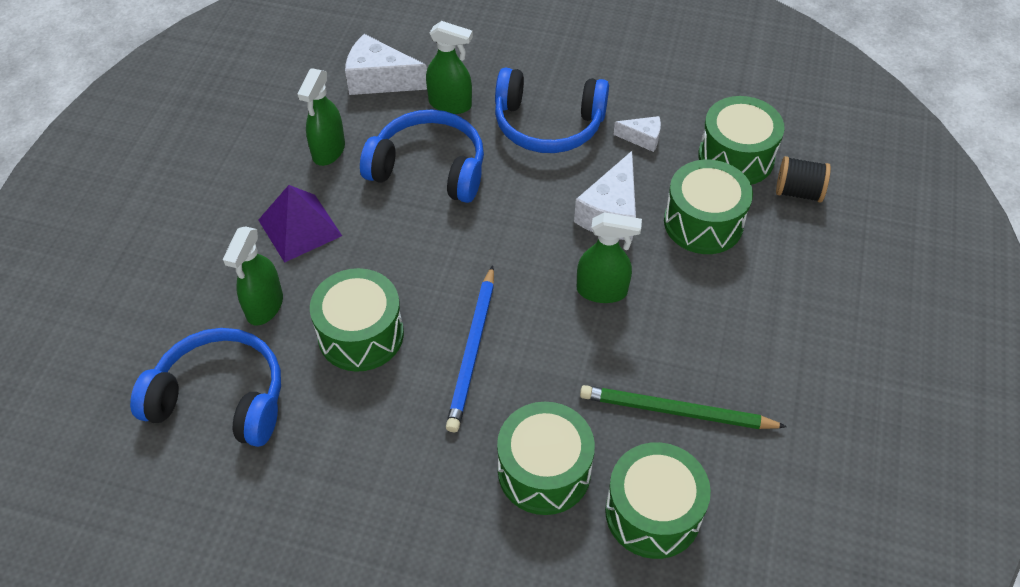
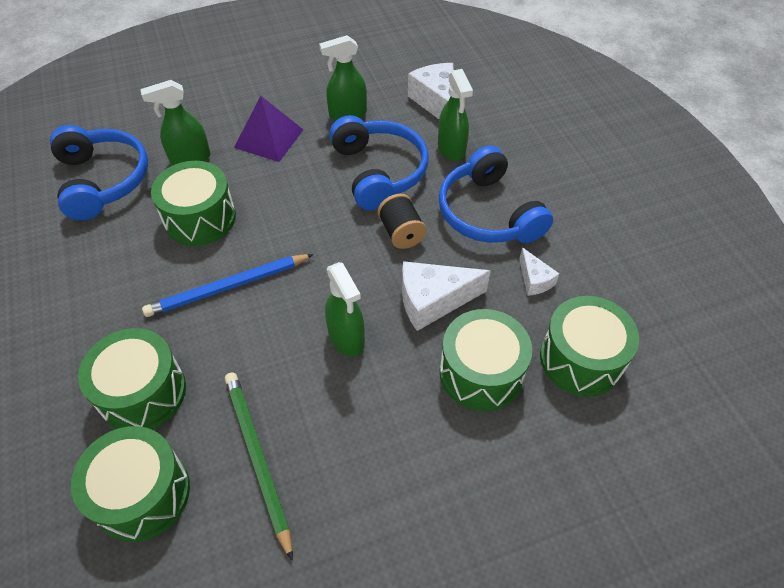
camera: 55 degrees right, 0 degrees up
(798, 192) = (588, 432): black spool -> black spool (401, 233)

